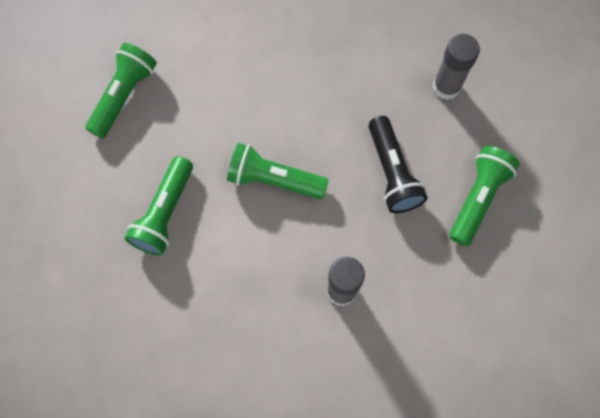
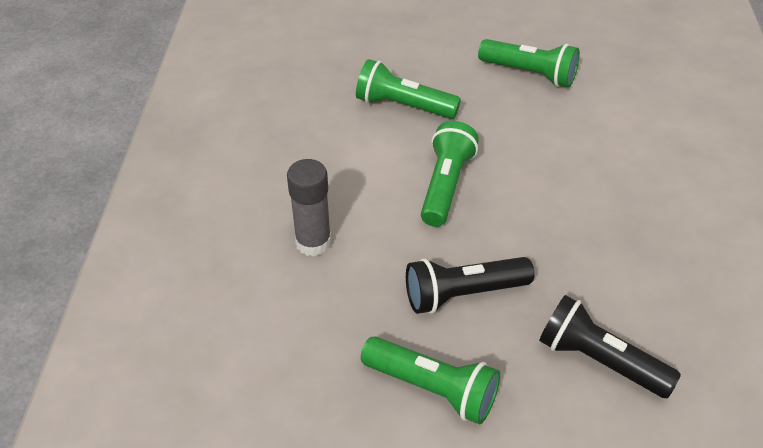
camera: 90 degrees right, 25 degrees down
(446, 87) = (598, 360): grey glue stick -> black flashlight

